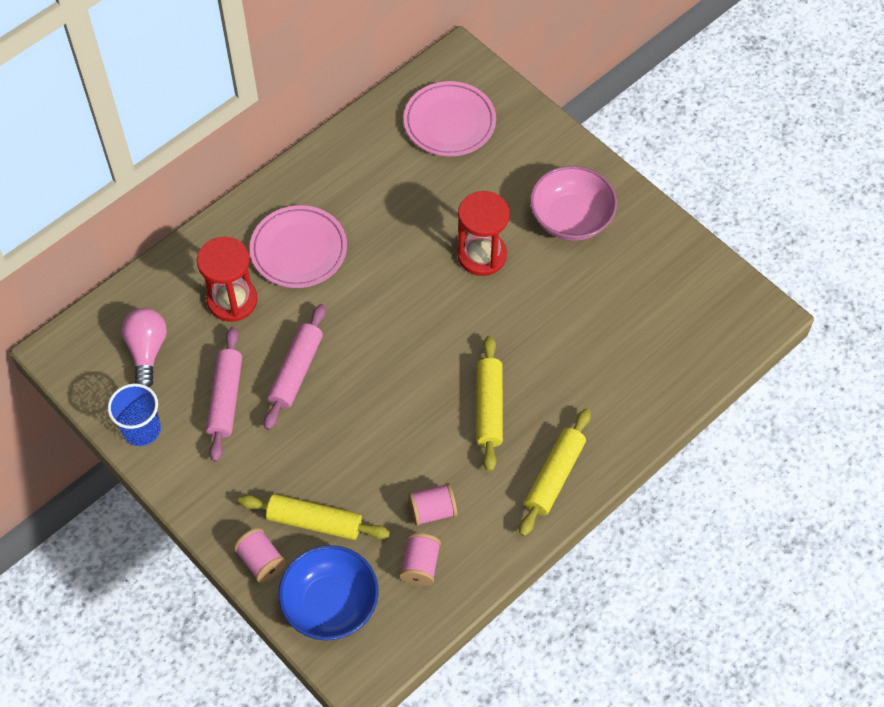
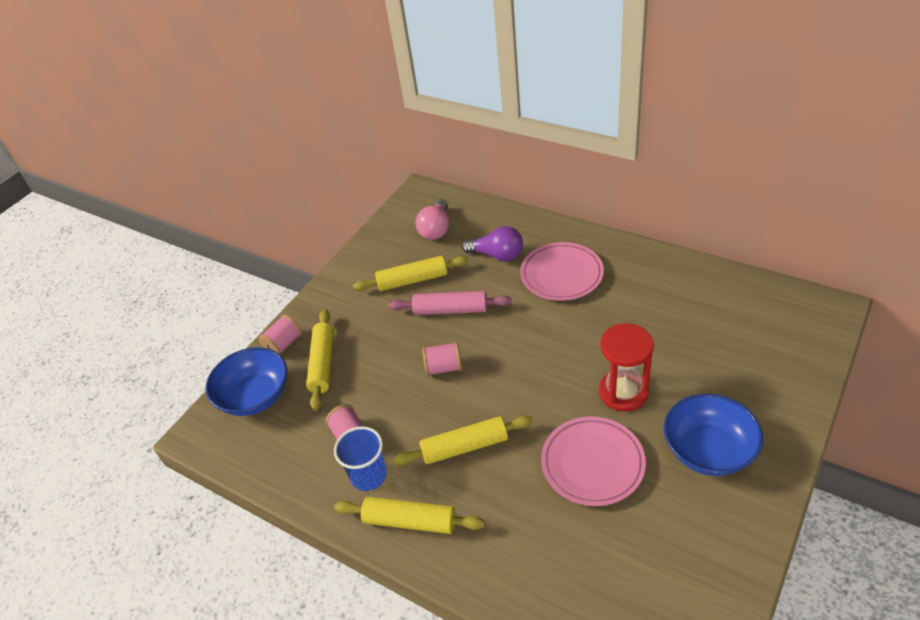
camera: 80 degrees right, 15 degrees down
(142, 430) = (373, 248): blue cup -> blue cup (368, 475)
(147, 351) = (436, 229): pink light bulb -> pink light bulb turned 120 degrees clockwise
(226, 398) = (412, 280): pink rolling pin -> yellow rolling pin
(232, 300) = (497, 255): red hourglass -> purple light bulb
(420, 565) = (298, 444): pink spool -> pink spool (444, 368)
(449, 122) = (753, 324): pink plate -> pink plate (592, 463)
(571, 218) = (708, 450): pink bowl -> blue bowl

